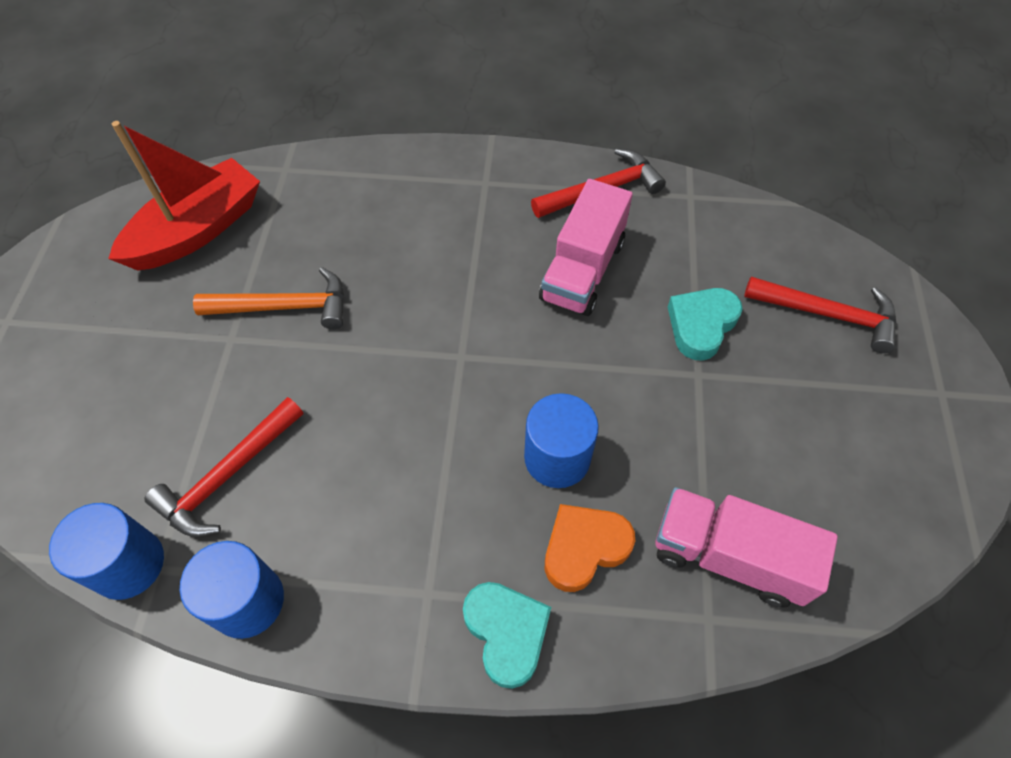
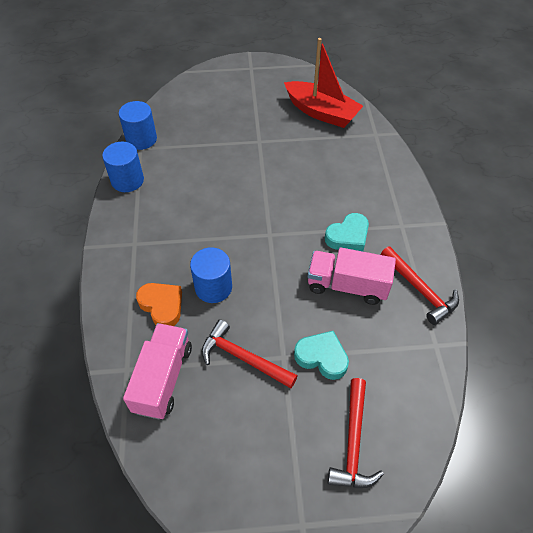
camera: 80 degrees right, 5 degrees down
(227, 475) = (185, 159): red hammer -> red hammer (243, 357)
(284, 307) = (282, 156): orange hammer -> none
(506, 633) = (116, 277): turquoise heart -> turquoise heart (348, 236)

